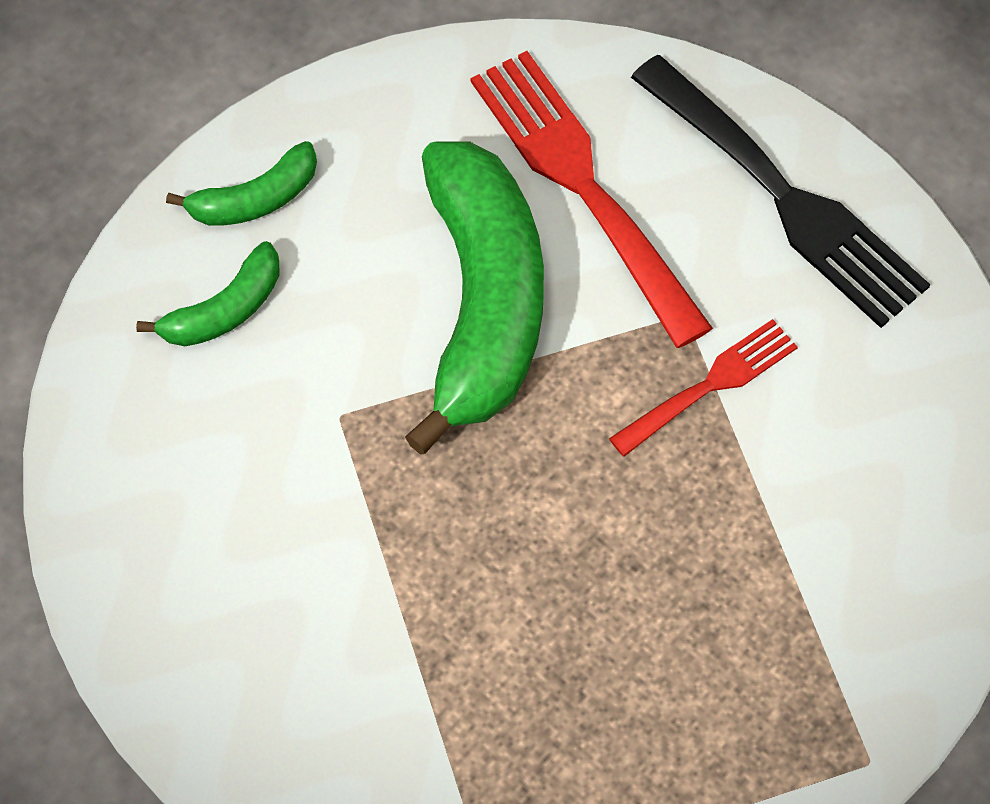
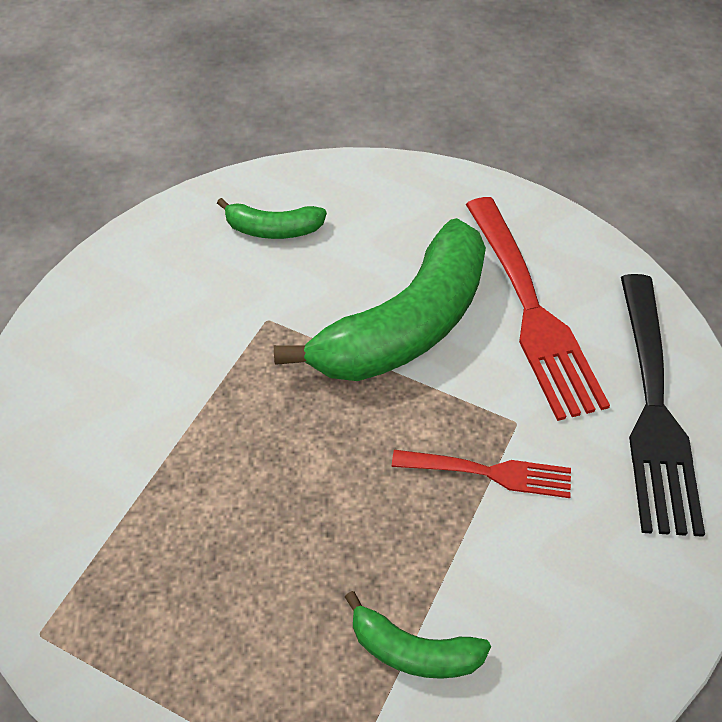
camera: 45 degrees right, 10 degrees down
(255, 199) = (348, 193): green banana -> green banana (413, 650)
(583, 186) = (531, 311): red fork -> red fork turned 150 degrees clockwise

